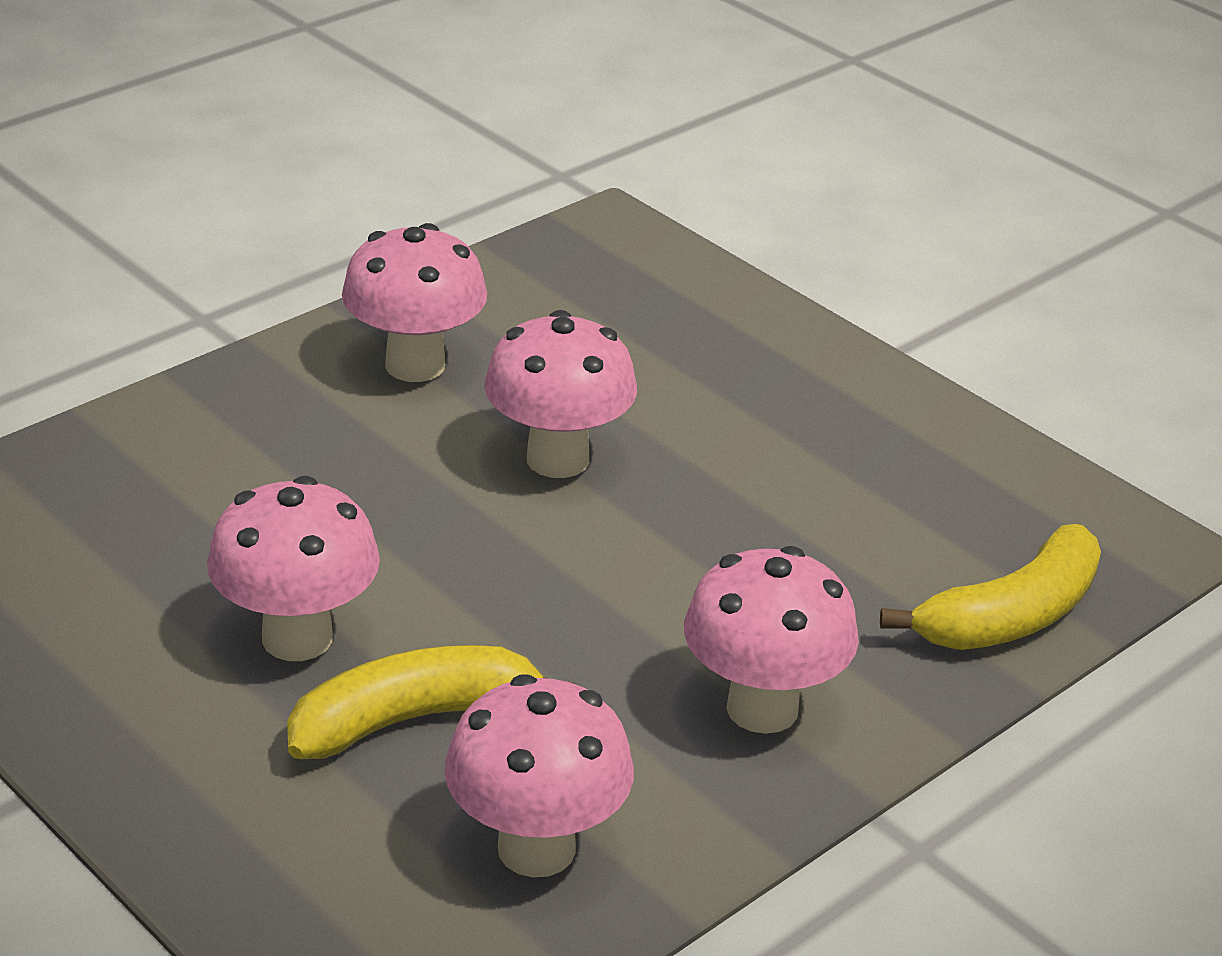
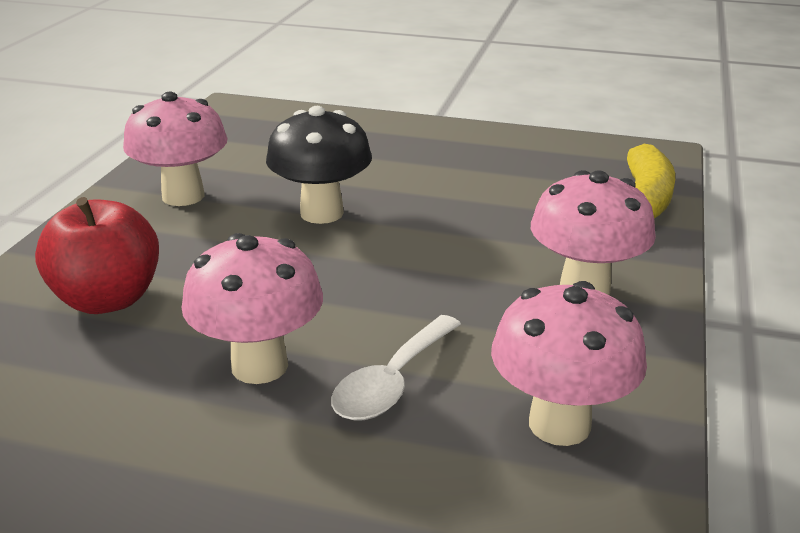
camera: 30 degrees left, 5 degrees down
(214, 485) = (108, 299): none -> red apple
(414, 719) = (392, 381): yellow banana -> white spoon
(558, 459) = (322, 213): pink mushroom -> black mushroom

